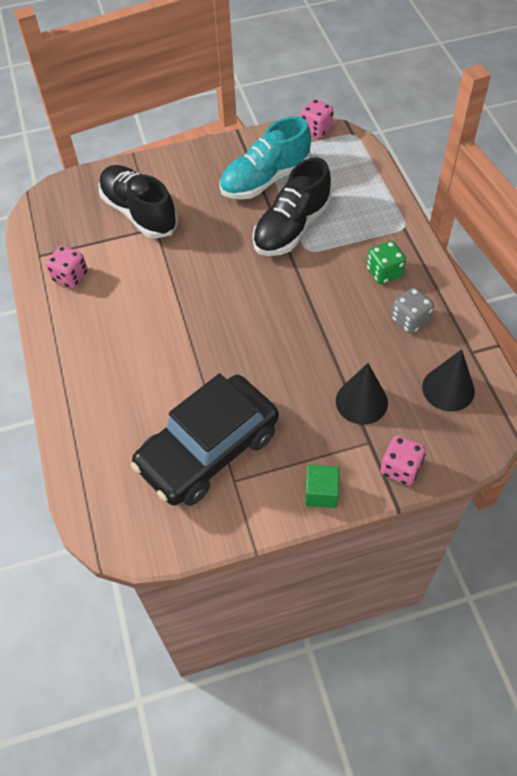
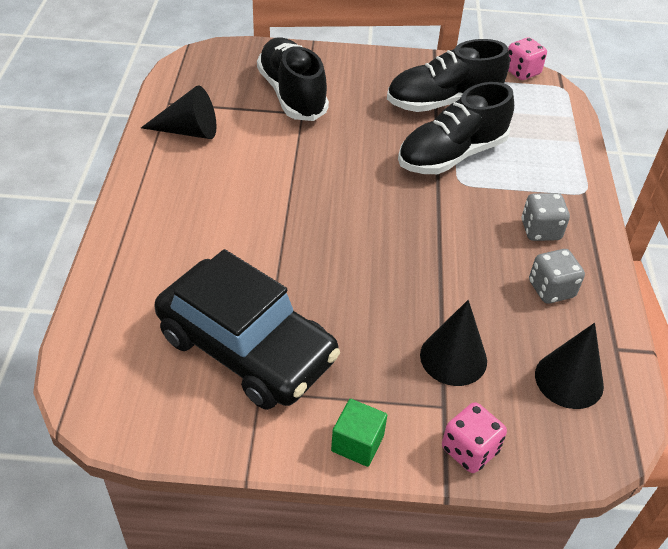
camera: 15 degrees right, 10 degrees down
(70, 277) = (189, 131): pink dice -> black cone
(208, 449) = (246, 348): black car -> black car turned 120 degrees counterclockwise
(265, 179) = (443, 102): turquoise shoe -> black shoe
(384, 272) = (540, 230): green dice -> grey dice

